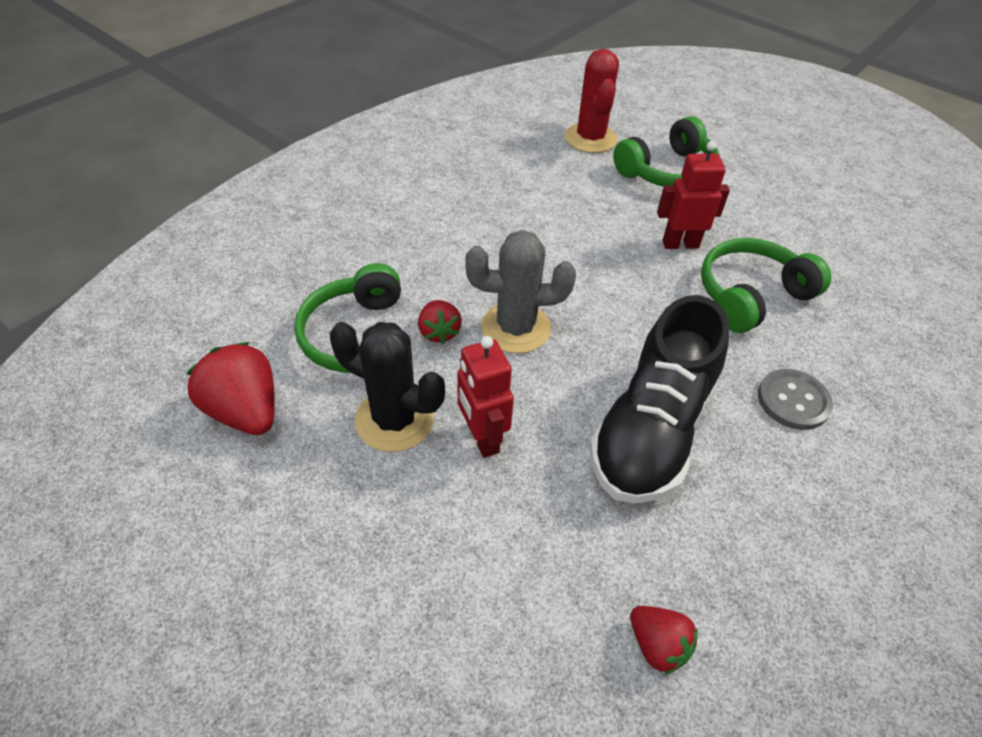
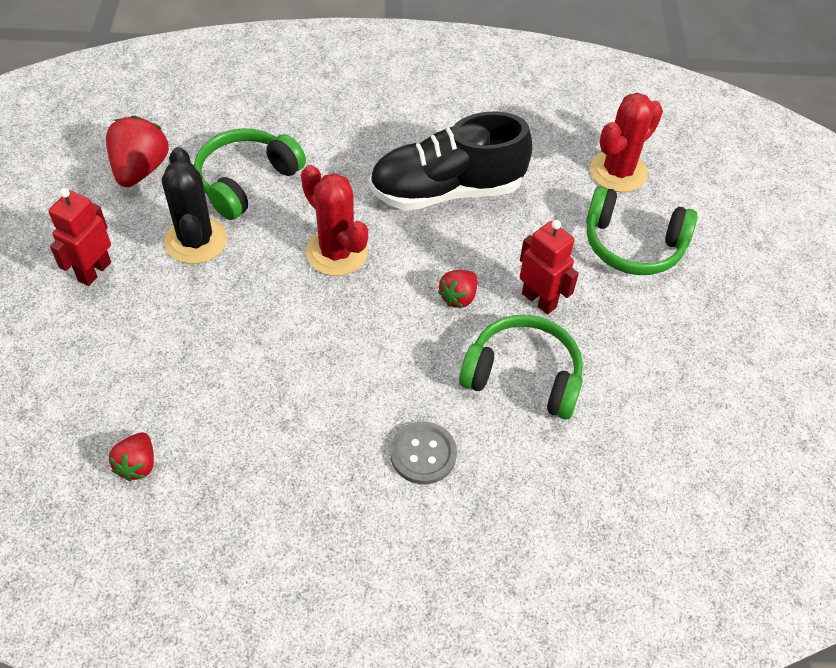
camera: 50 degrees right, 5 degrees up
(439, 332) = (291, 215): red strawberry -> red strawberry (458, 297)
(482, 438) = (220, 292): red robot -> red robot (94, 271)
(515, 328) = (336, 252): grey cactus -> red cactus
(651, 431) = (310, 379): black shoe -> black shoe (446, 191)

